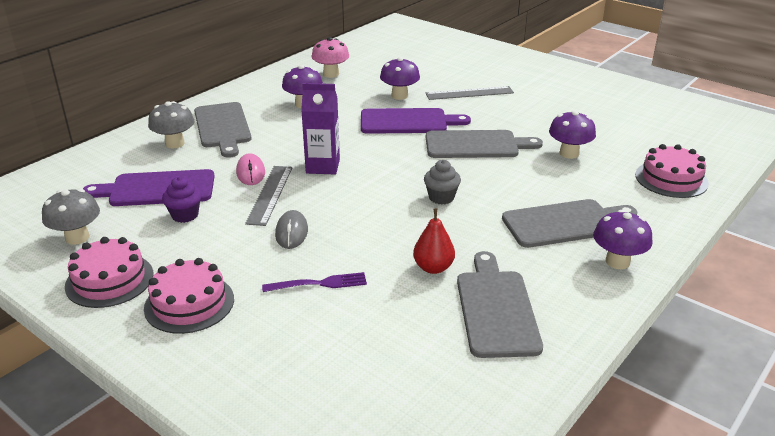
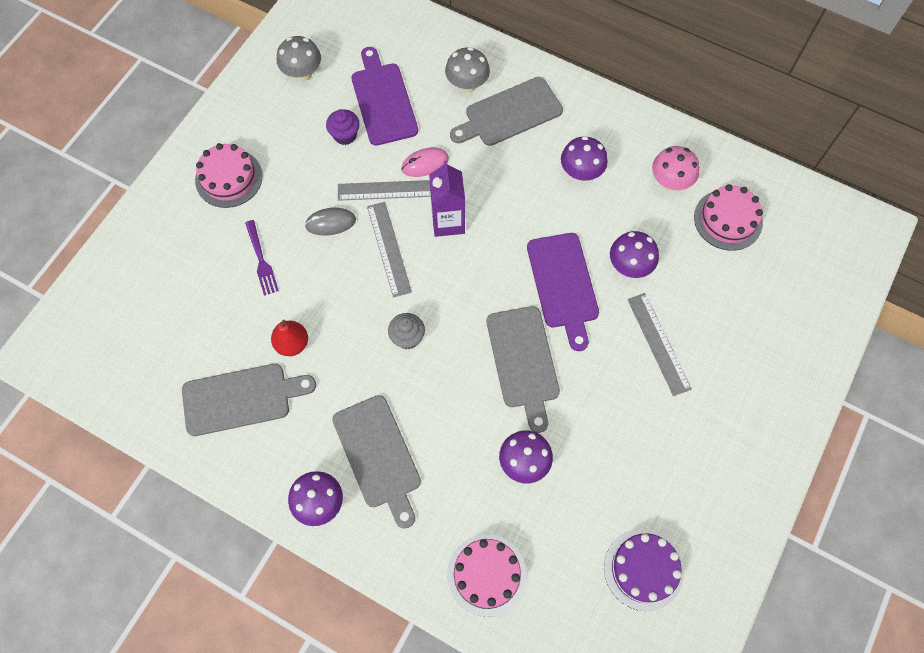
camera: 80 degrees right, 35 degrees up
(109, 280) = (251, 116): pink cake -> pink cake (728, 219)
(338, 200) = (389, 248): none -> grey ruler
(651, 118) = (643, 569): none -> purple cake

